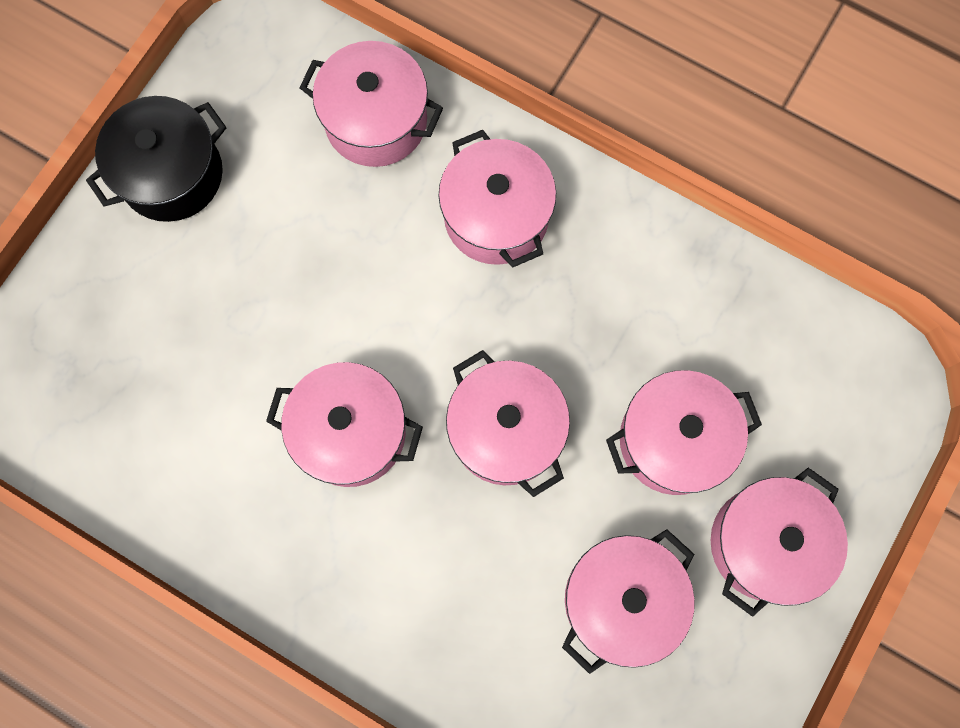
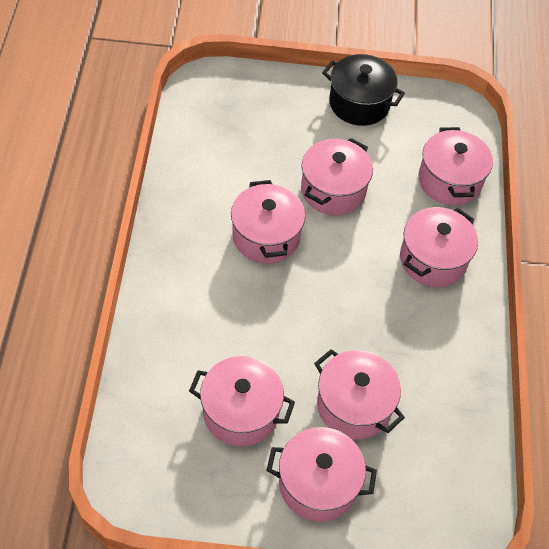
camera: 60 degrees right, 20 degrees down
(506, 431) = (309, 312): pink pot -> pink pot (333, 190)

